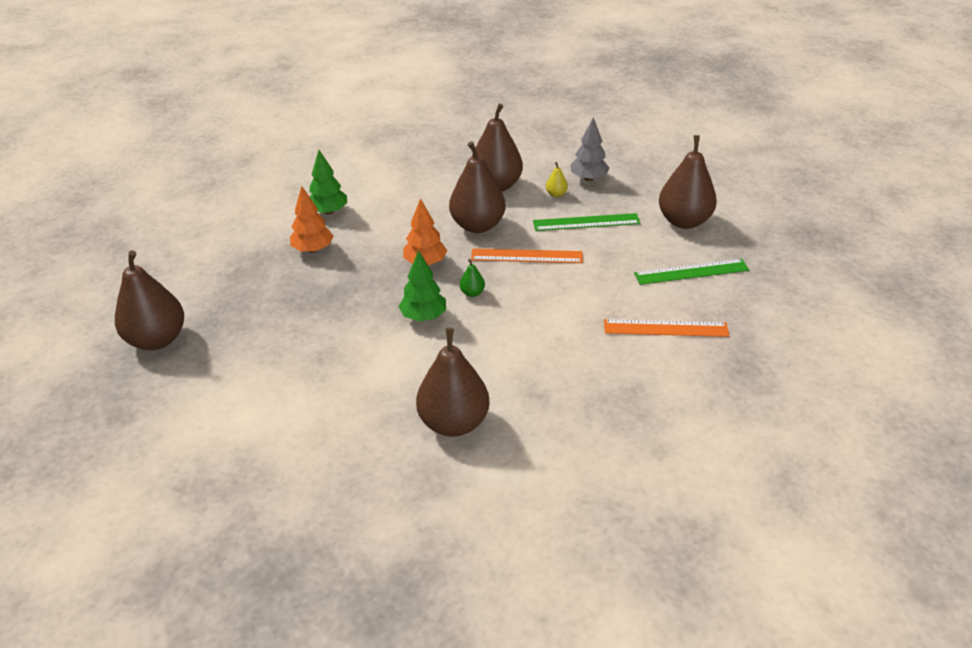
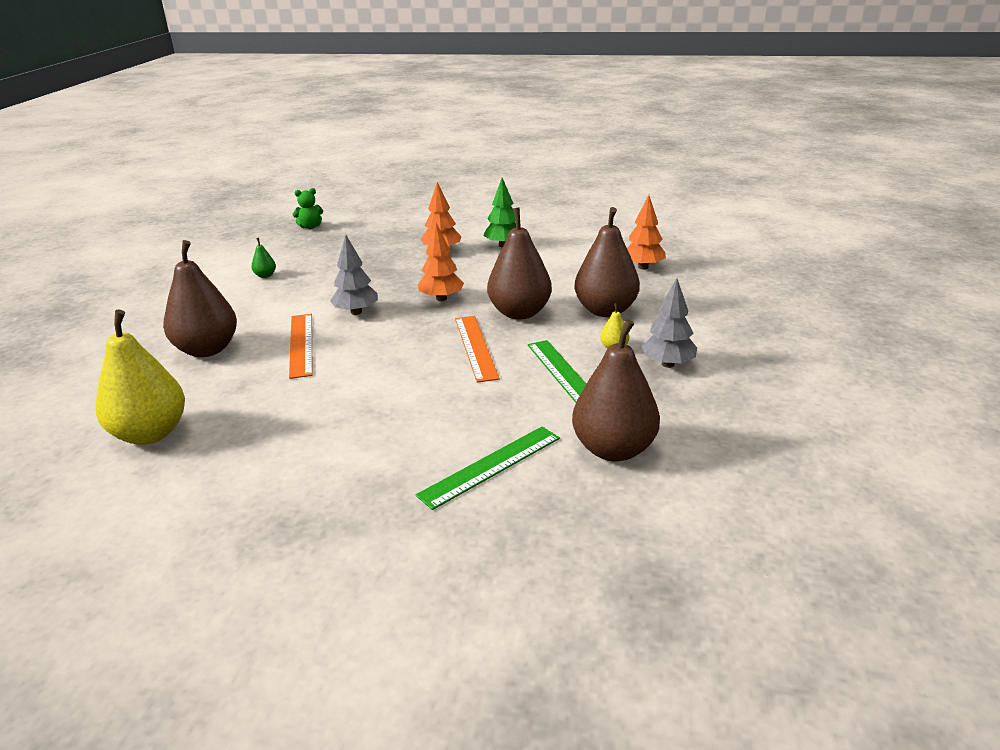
camera: 75 degrees right, 10 degrees down
(157, 340) = (310, 227): brown pear -> green teddy bear
(423, 316) = (356, 312): green tree -> grey tree
(428, 153) = (643, 267): none -> orange tree
(472, 293) = (399, 328): green pear -> green pear (265, 275)
(603, 454) = (150, 433): none -> yellow pear
(665, 328) = (362, 455): orange ruler -> orange ruler (301, 344)
(691, 272) = (491, 466): green ruler -> green ruler turned 75 degrees clockwise

